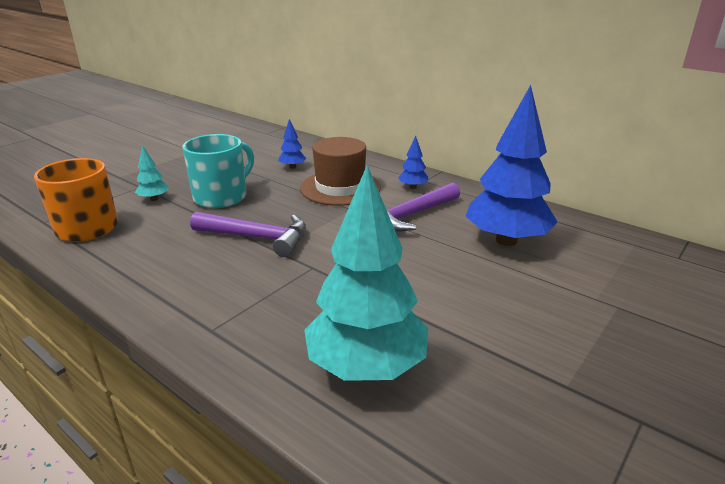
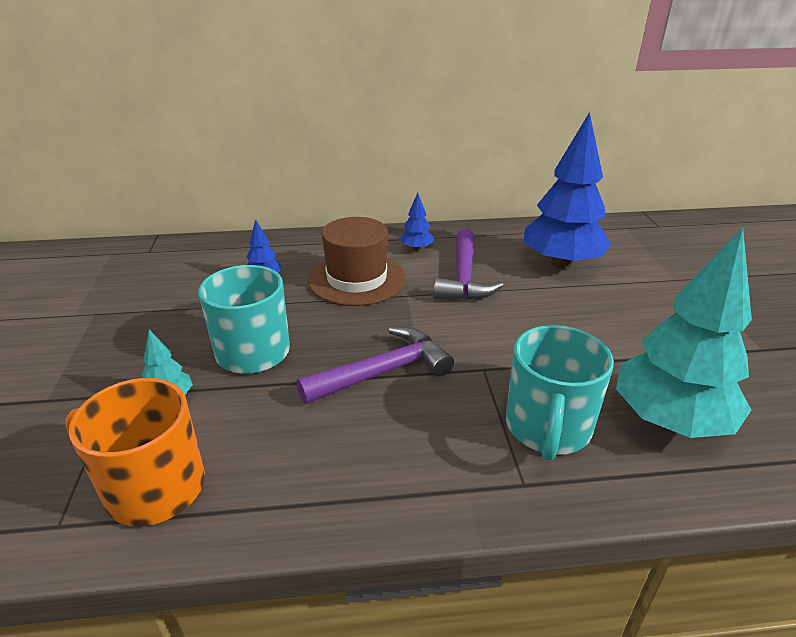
camera: 45 degrees left, 5 degrees up
(281, 316) = (548, 428): none -> turquoise mug

